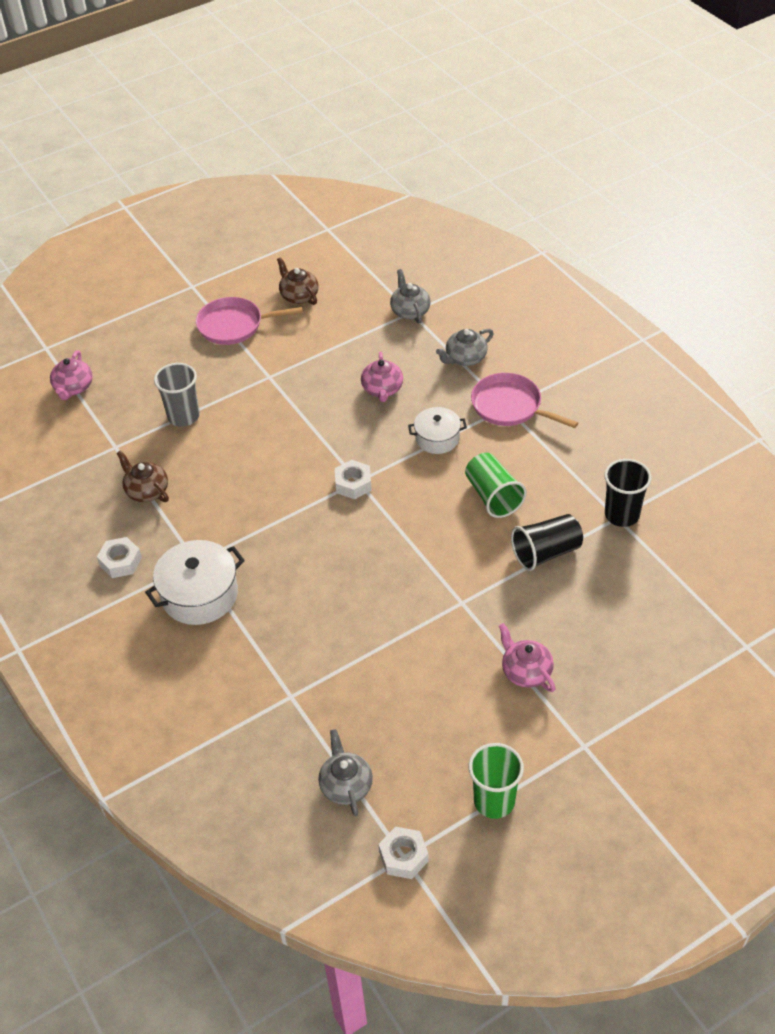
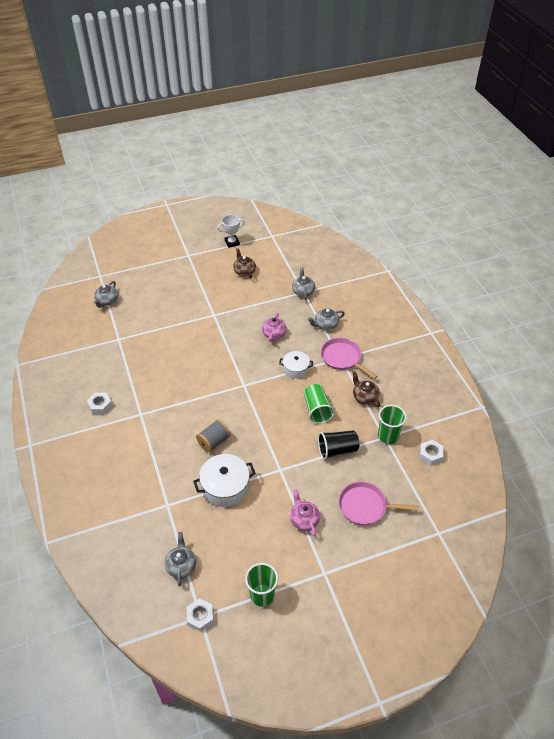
camera: 10 degrees right, 0 degrees up
(73, 388) = (107, 301): pink teapot -> grey teapot
(146, 491) = (127, 367): brown teapot -> brown teapot (364, 397)
(183, 416) = (160, 329): grey cup -> none
(199, 595) = (136, 434): white pot -> white pot (225, 487)
(234, 325) = (204, 282): pink pan -> pink pan (365, 506)
(262, 252) = (232, 243): none -> white trophy
(337, 581) = (214, 442): none -> grey spool
(353, 484) = (240, 386): white nut -> white nut (430, 455)
(622, 515) = (388, 436): black cup -> green cup

